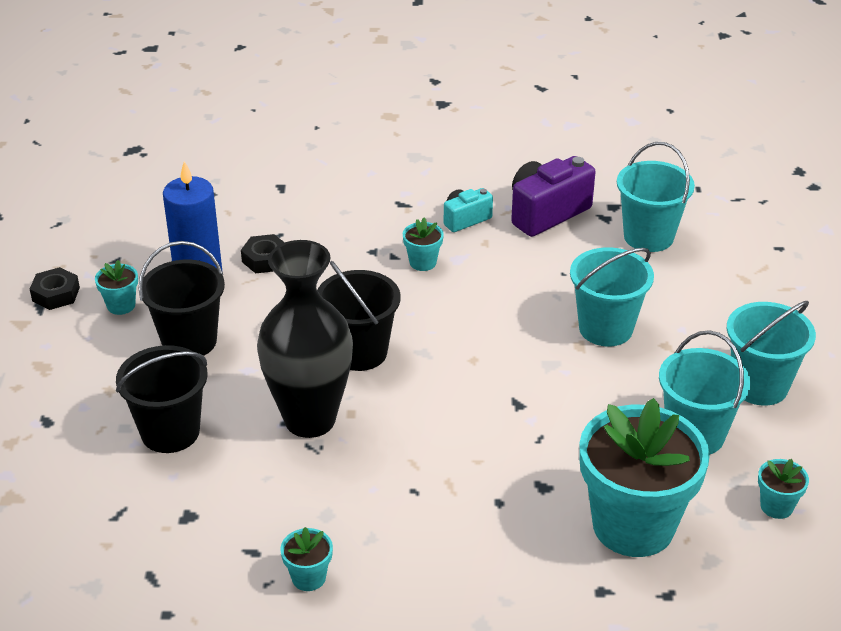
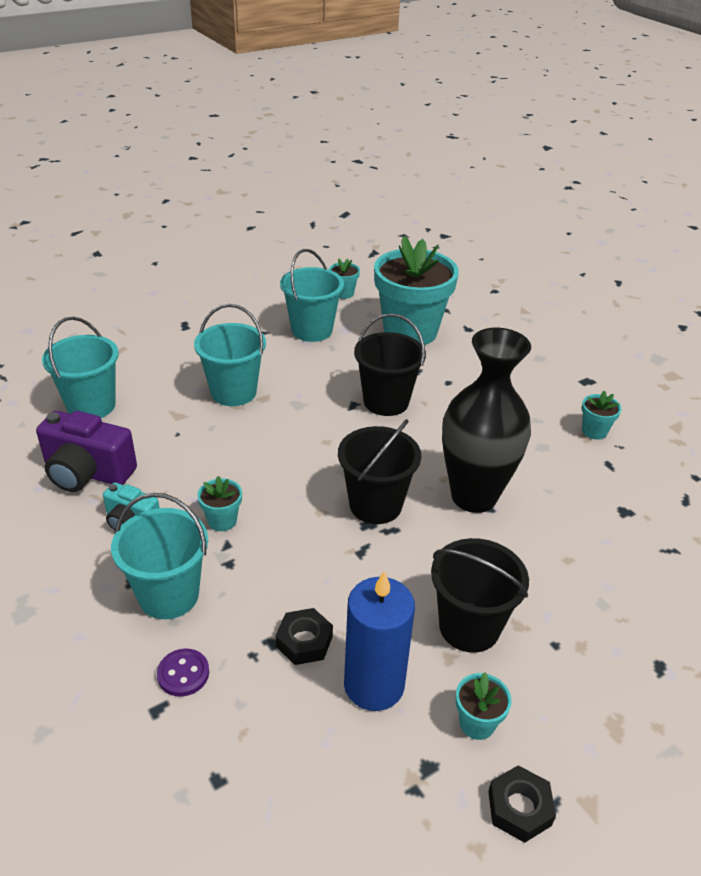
camera: 125 degrees left, 0 degrees up
(170, 432) = (573, 570): black bucket -> black bucket (386, 401)
(296, 203) = (183, 674): none -> purple button
(759, 386) = (242, 319): turquoise bucket -> turquoise bucket (169, 595)

